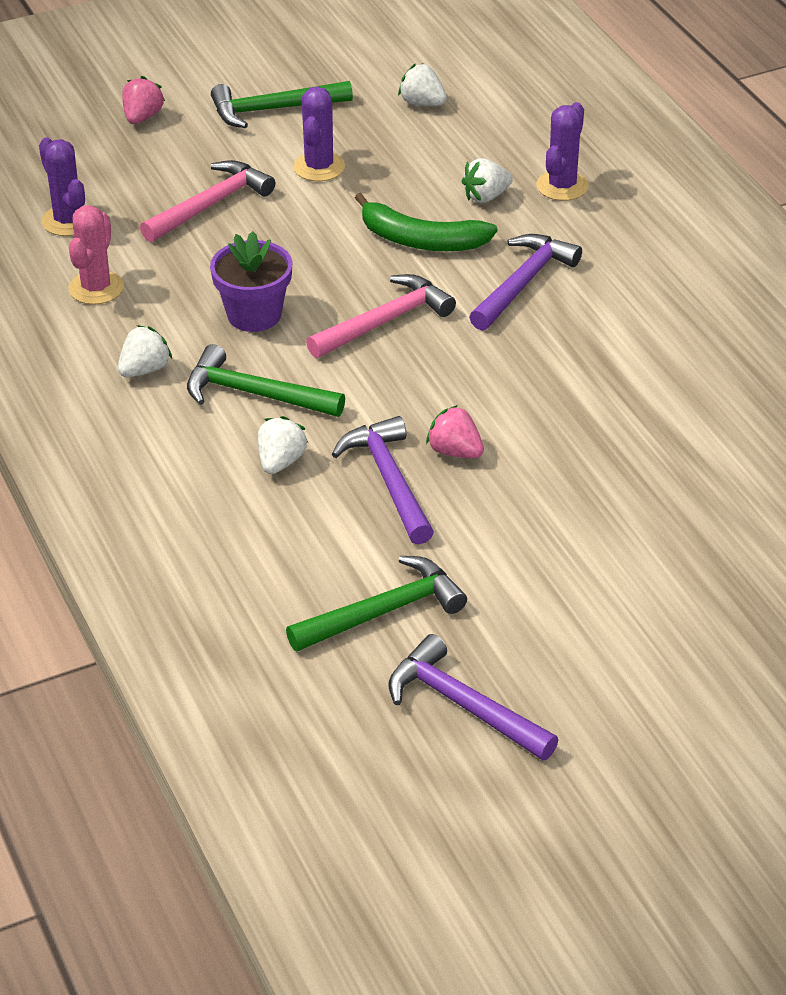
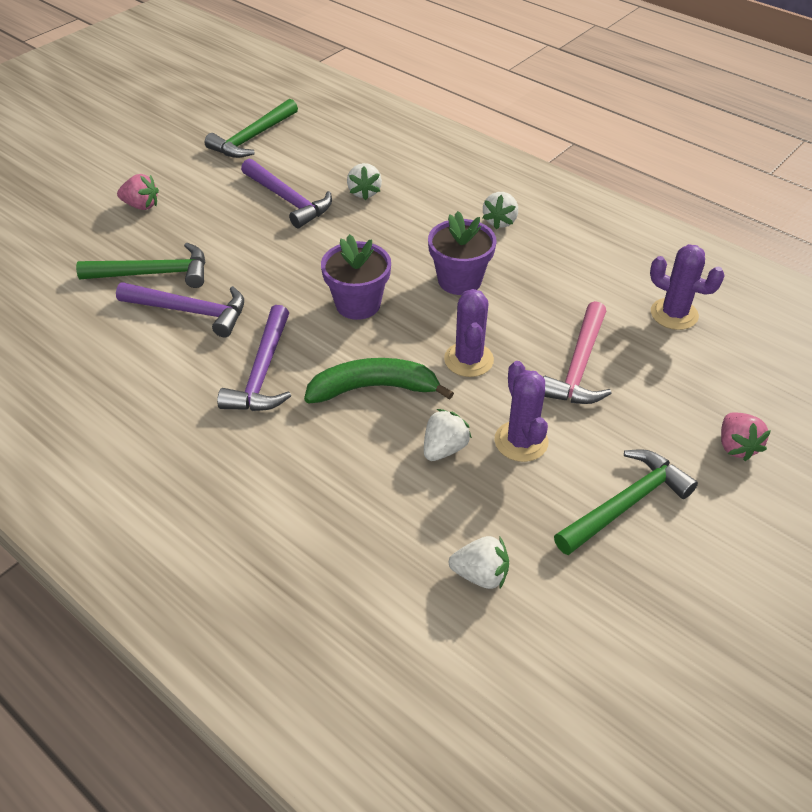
camera: 155 degrees right, 5 degrees up
(96, 288) = (592, 266): pink cactus -> none
(254, 394) = (413, 226): green hammer -> green hammer (154, 273)
(385, 321) = (358, 304): pink hammer -> purple flower pot
(455, 451) = (254, 228): pink strawberry -> pink strawberry (141, 205)
(463, 705) = (188, 112): purple hammer -> purple hammer (191, 311)
(486, 196) = (341, 459): white strawberry -> white strawberry (444, 448)
(562, 186) = (270, 499): purple cactus -> purple cactus (468, 360)

